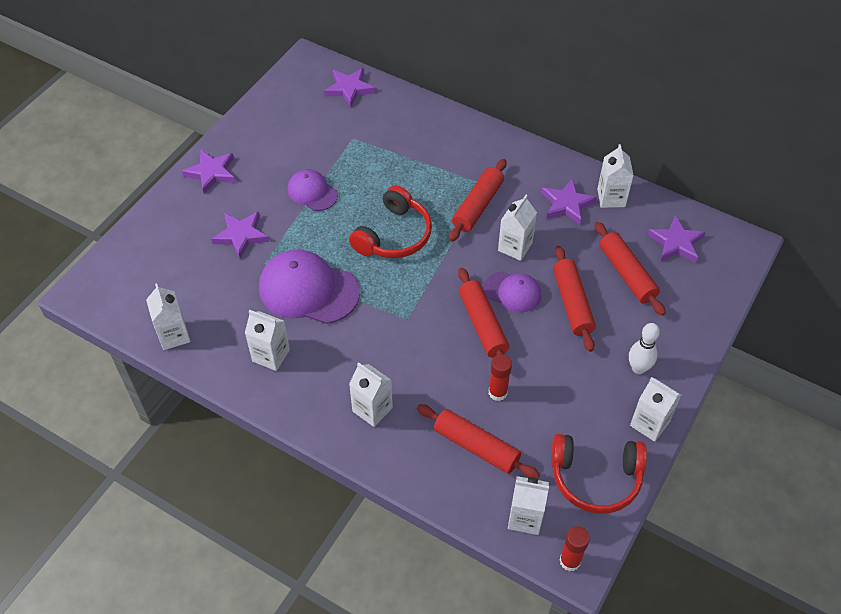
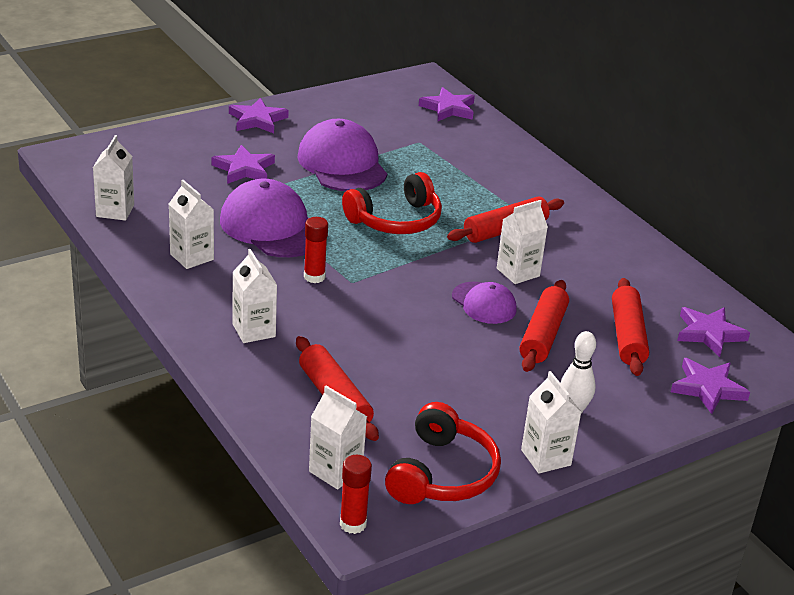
camera: 25 degrees right, 20 degrees down
(312, 192) = (342, 164): purple cap -> purple cap, size x1.76
(483, 325) = (428, 315): red rolling pin -> none
(498, 392) = (396, 369): red glue stick -> red glue stick (314, 277)
(567, 204) = (606, 262): purple star -> purple star (708, 388)
(595, 478) = (442, 474): red headphones -> red headphones turned 105 degrees counterclockwise
(611, 198) = (663, 274): white carton -> none

